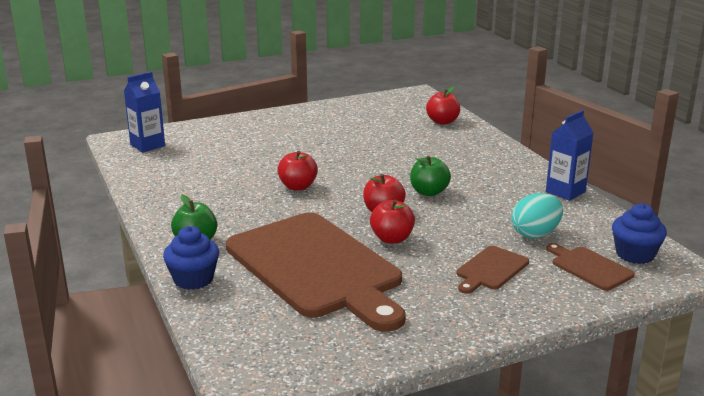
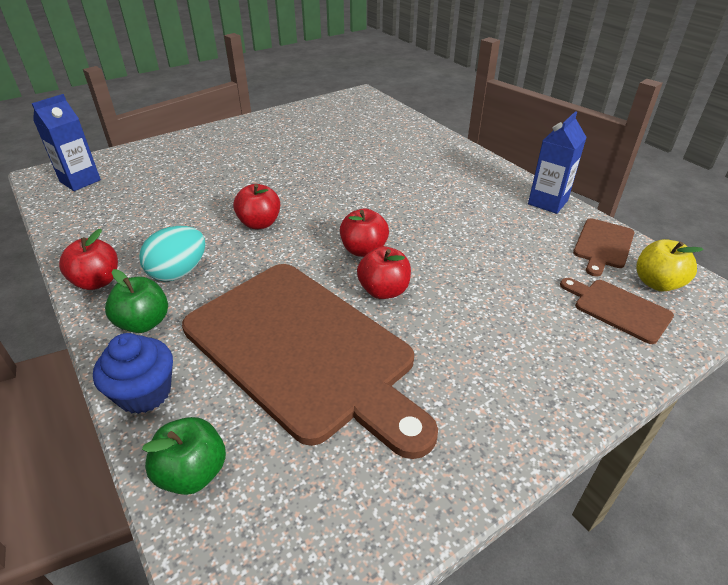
camera: 10 degrees left, 15 degrees up
(429, 192) = (406, 217): green apple -> green apple (193, 472)
(442, 122) = (394, 125): red apple -> red apple (97, 281)
(491, 269) = (511, 326): brown cutting board -> brown cutting board (603, 245)
(535, 234) = (540, 265): turquoise egg -> turquoise egg (179, 272)
(635, 254) = (657, 283): blue cupcake -> yellow apple

